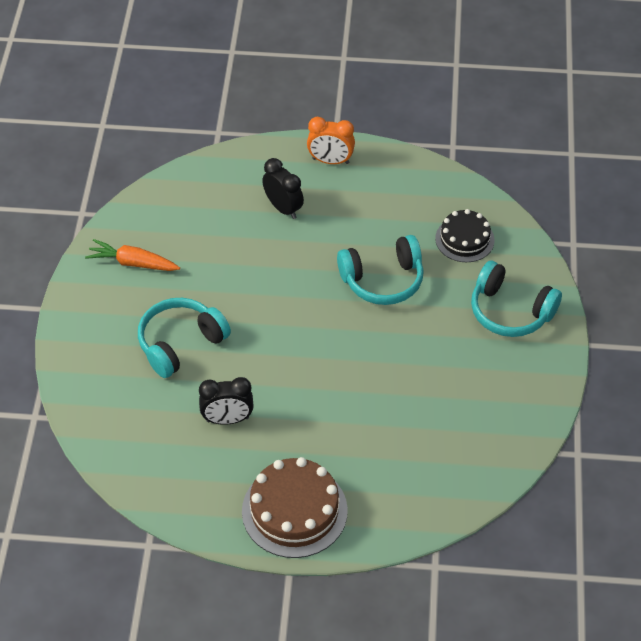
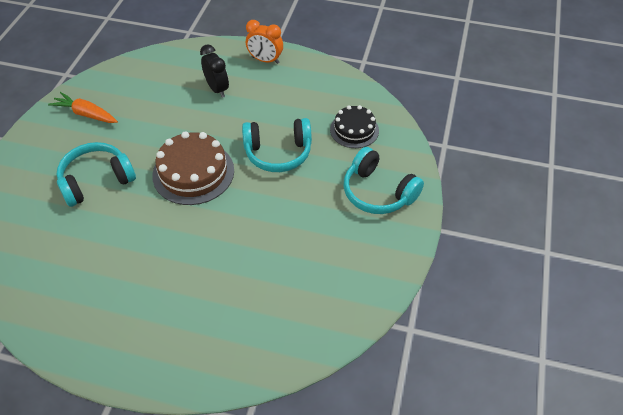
camera: 10 degrees right, 0 degrees up
(227, 419) = (109, 249): black clock -> none
(294, 511) = (135, 343): brown cake -> brown cake (193, 172)

